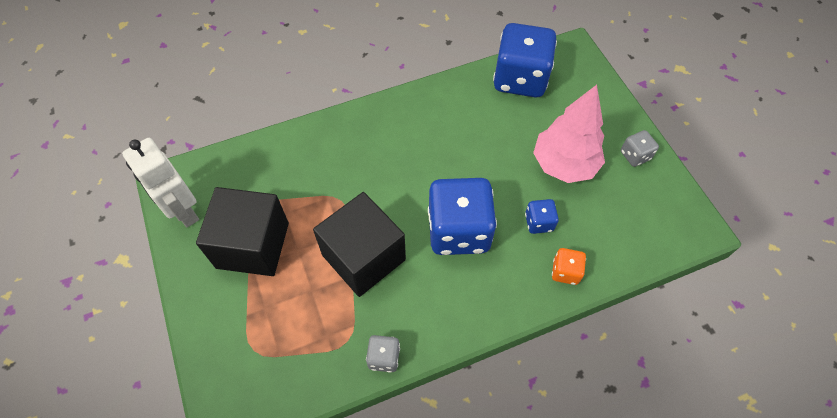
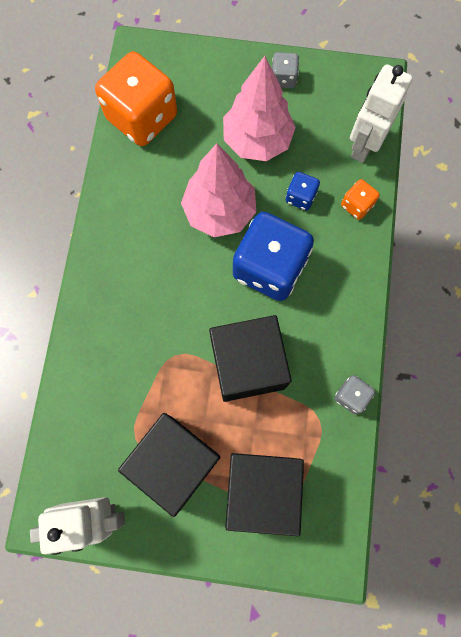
camera: 60 degrees left, 15 degrees up
(261, 323) = (261, 489): none -> black cube
(482, 169) = (219, 211): none -> pink tree
(520, 79) = (142, 117): blue dice -> orange dice
(626, 249) = (363, 145): none -> white robot

